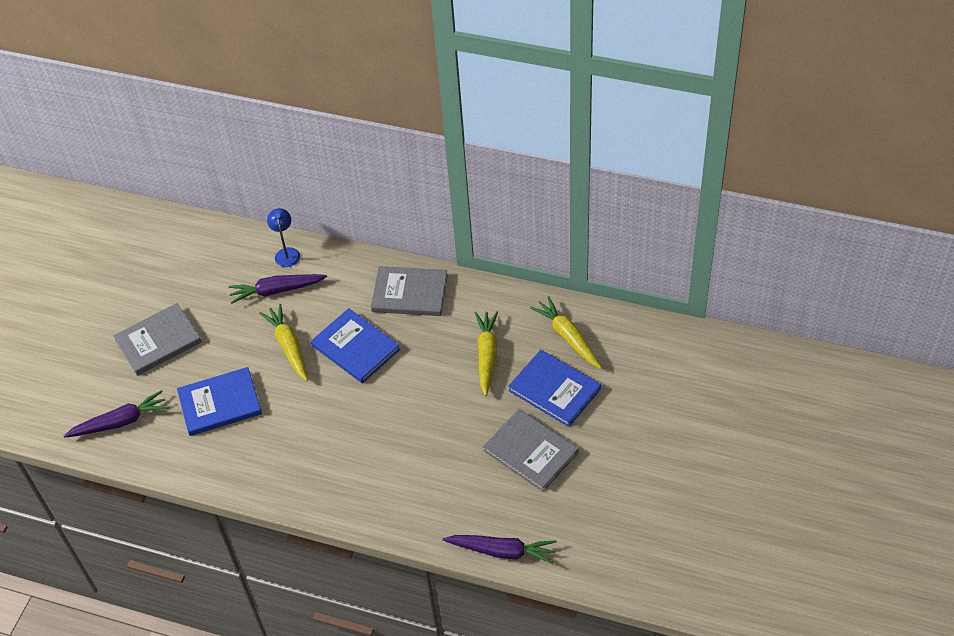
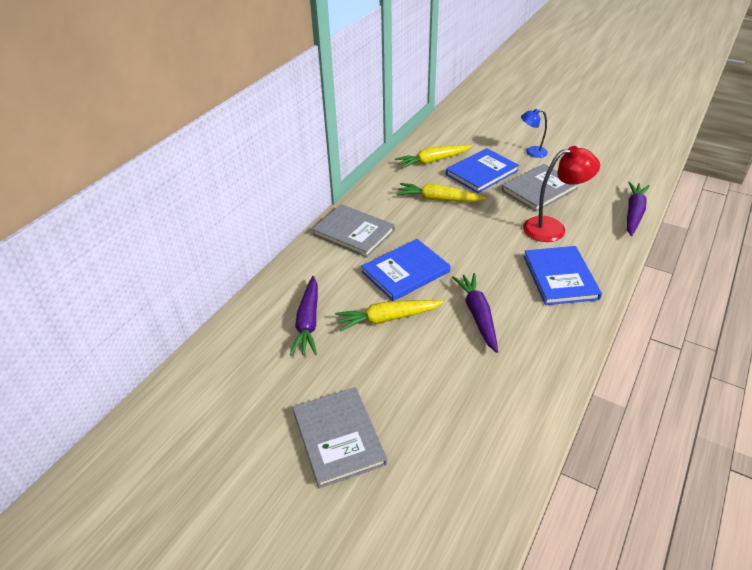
camera: 80 degrees left, 10 degrees down
(120, 422) = (457, 488): purple carrot -> purple carrot (477, 315)
(220, 403) = (450, 382): blue book -> blue book (560, 277)
(286, 253) = (259, 310): blue lamp -> blue lamp (531, 152)
(409, 293) = (353, 233): grey book -> grey book turned 75 degrees counterclockwise
(454, 469) = (553, 228): none -> red lamp

